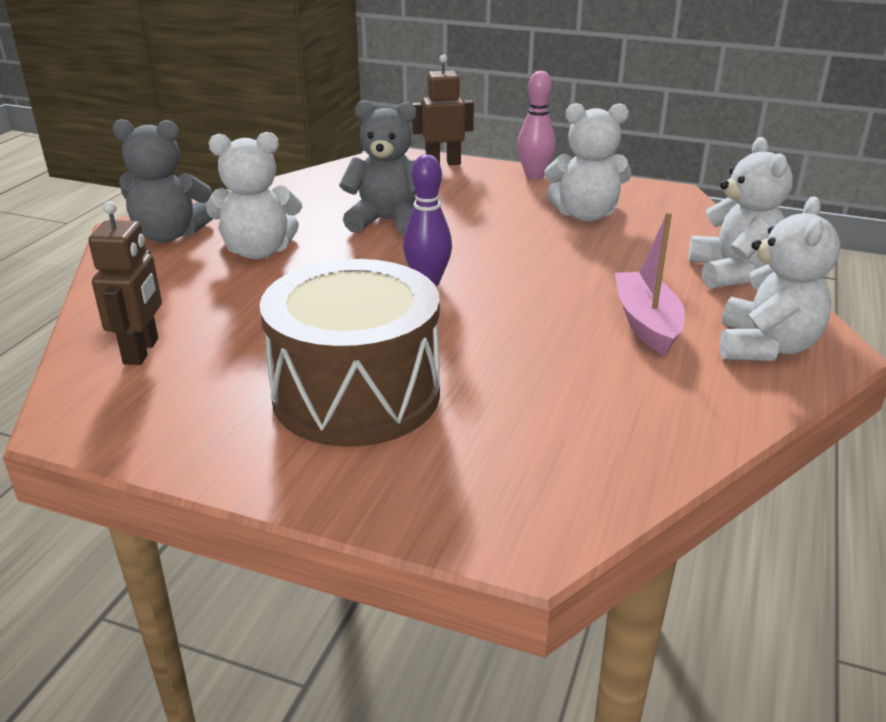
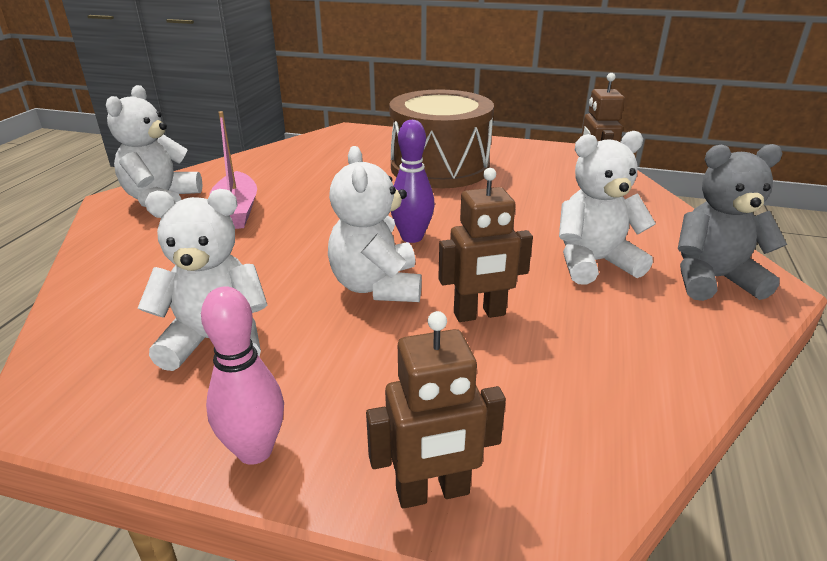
camera: 175 degrees right, 0 degrees up
(387, 221) = (479, 314): grey teddy bear -> brown robot
(732, 272) = (115, 259): white teddy bear -> white teddy bear (377, 286)

